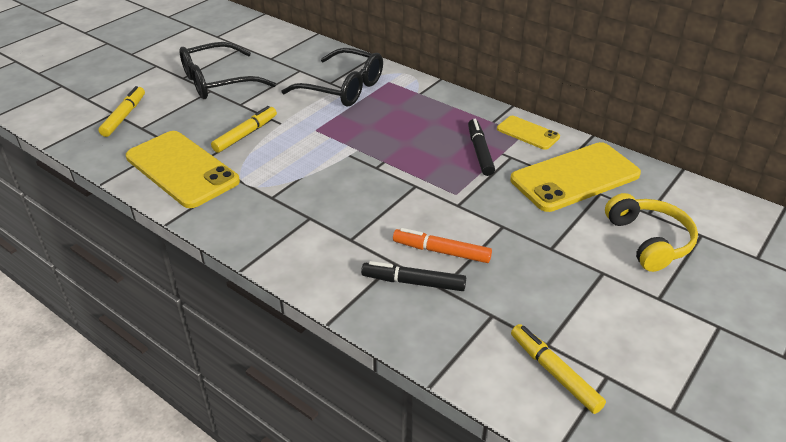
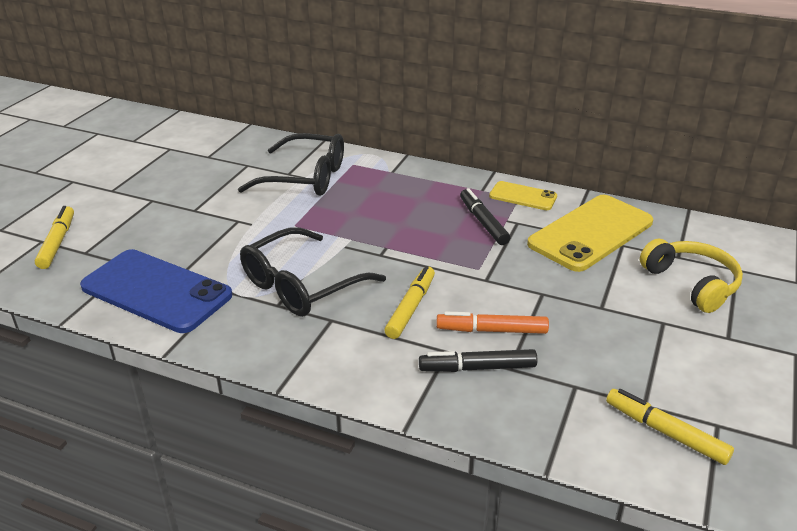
camera: 15 degrees left, 5 degrees down
(182, 169) = (156, 291): yellow phone -> blue phone
(218, 81) = (156, 189): black glasses -> black glasses (301, 285)
(245, 134) = (215, 242): yellow marker -> yellow marker (410, 308)

